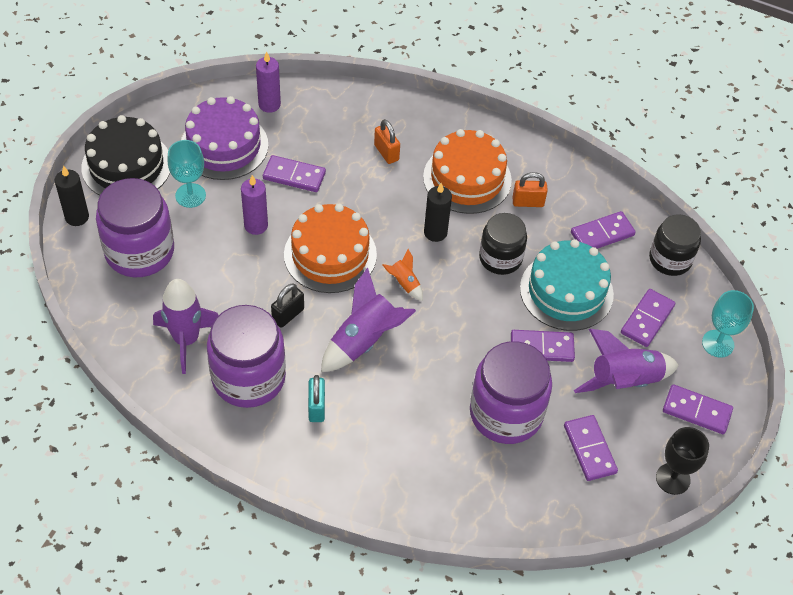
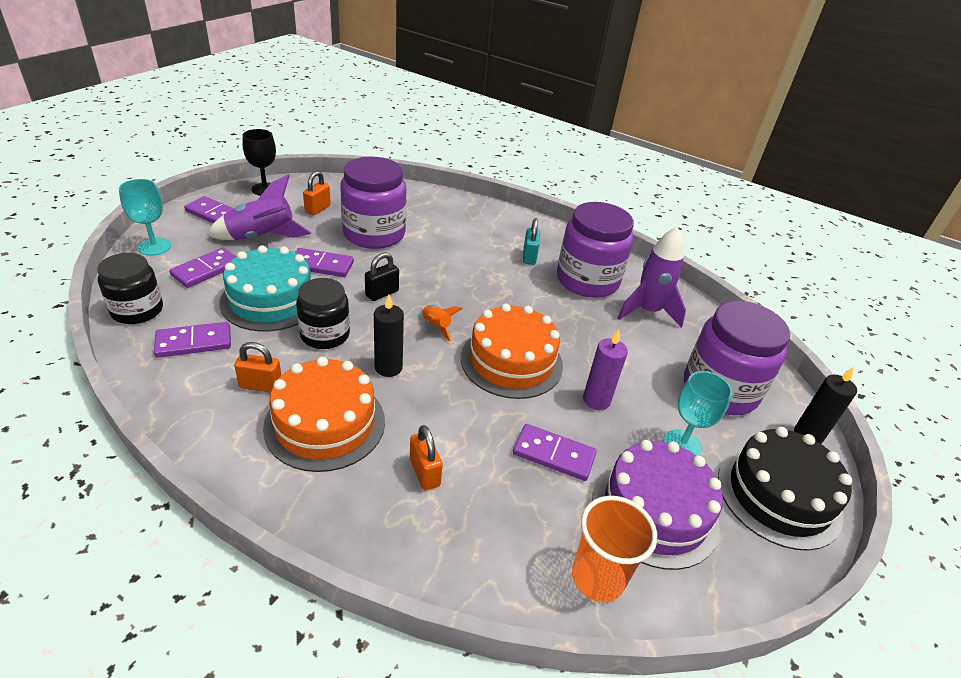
camera: 175 degrees left, 15 degrees down
(269, 104) = (597, 578): purple candle -> orange cup
(288, 315) = (555, 317): black padlock -> black padlock (382, 293)
(364, 341) = (484, 290): purple rocket -> none
(590, 449) = (318, 209): purple domino -> orange padlock

